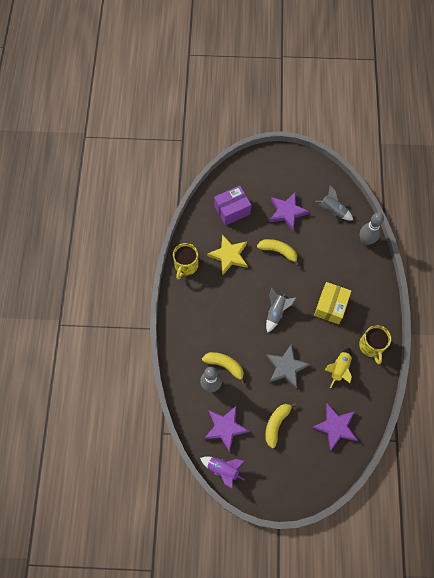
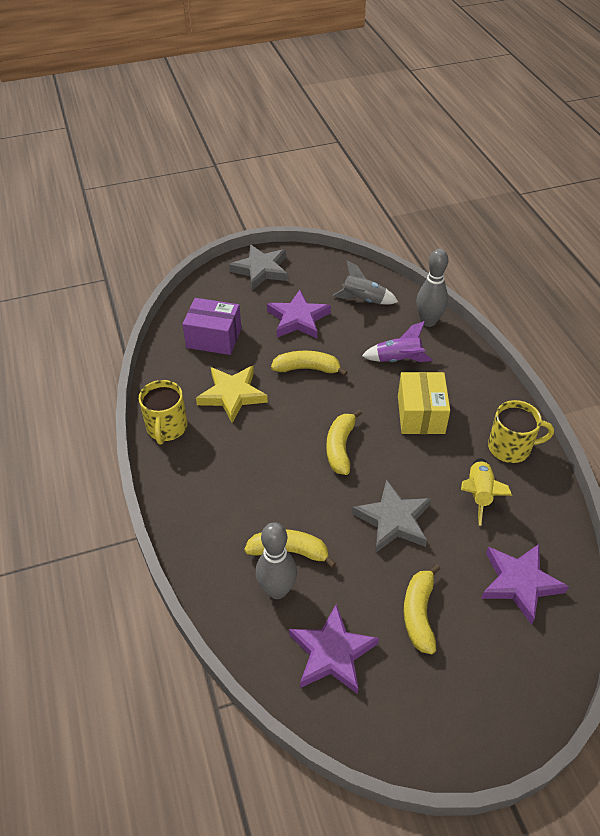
camera: 20 degrees left, 20 degrees down
(223, 469) = (358, 729): purple rocket -> purple rocket (398, 360)
(232, 210) = (214, 338): purple box -> purple box turned 60 degrees clockwise
(276, 312) = (340, 447): grey rocket -> yellow banana
(278, 165) = (261, 270): none -> grey star
(371, 346) = (510, 447): yellow mug -> yellow mug turned 60 degrees counterclockwise

